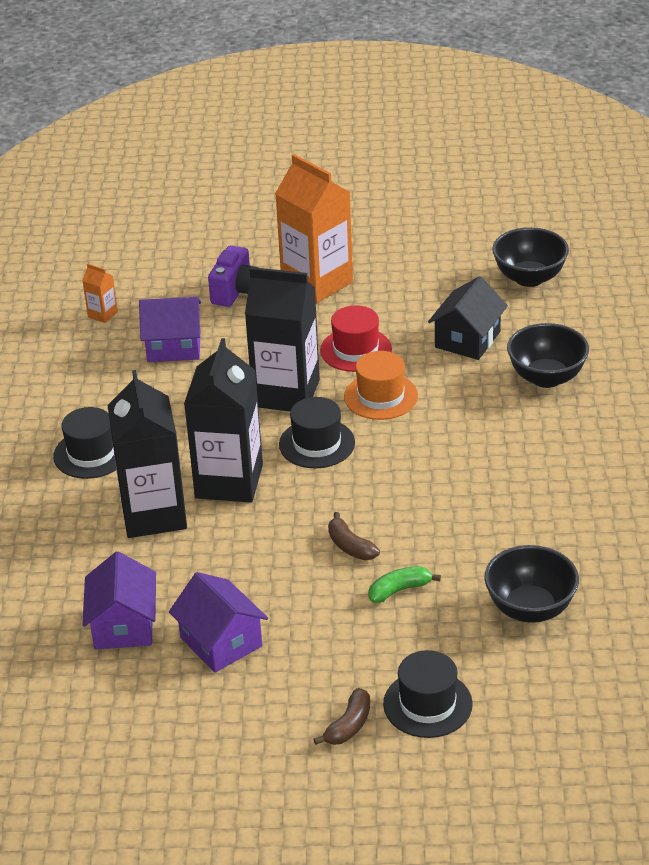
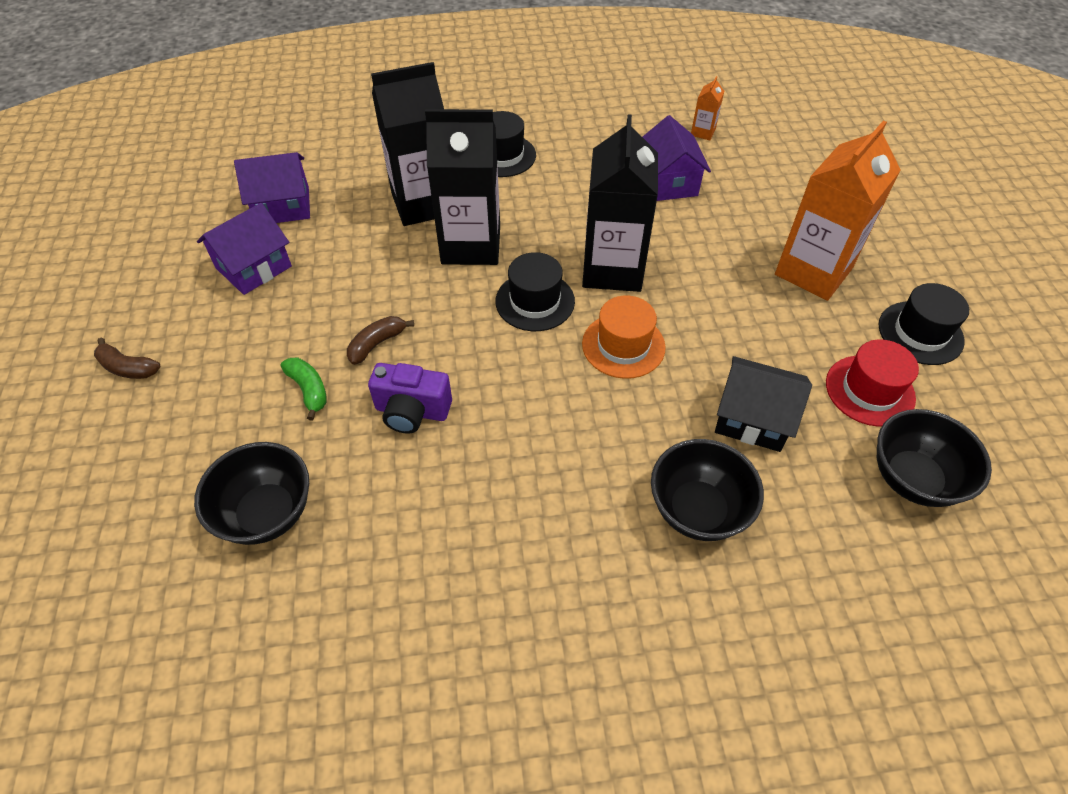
camera: 80 degrees right, 15 degrees up
(236, 291) = (772, 212): purple camera -> purple camera (412, 411)
(356, 350) = (701, 316): red hat -> red hat (869, 390)
(427, 704) = (141, 427): black hat -> black hat (920, 333)

